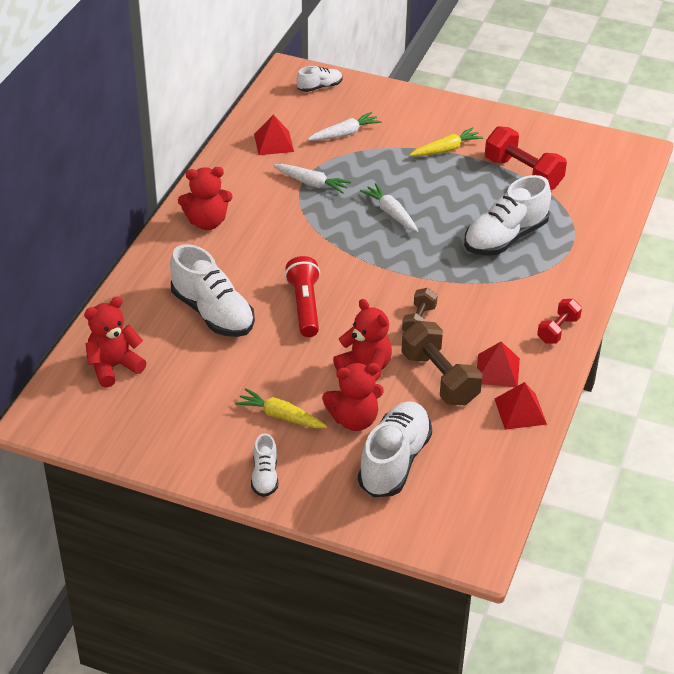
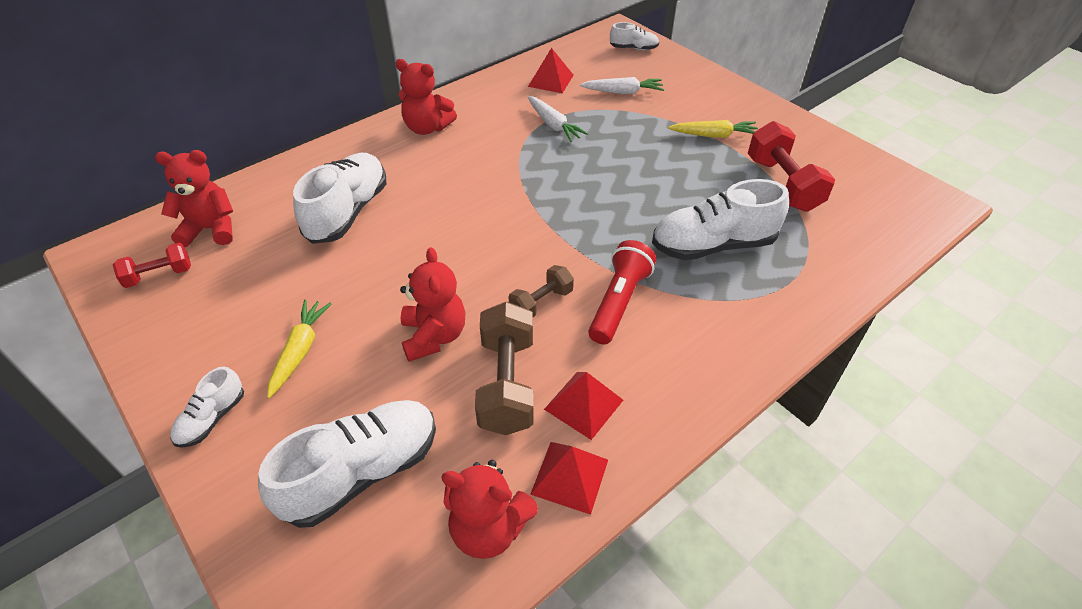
camera: 30 degrees right, 5 degrees up
(213, 313) = (348, 212): white shoe -> white shoe turned 150 degrees counterclockwise
(281, 416) = (300, 351): yellow carrot -> yellow carrot turned 45 degrees clockwise
(305, 306) = (438, 239): red flashlight -> red flashlight (618, 302)
(354, 419) = (368, 392): red teddy bear -> red teddy bear (489, 528)
(391, 213) = (607, 177): white carrot -> none
(558, 330) = (699, 383): red dumbbell -> red dumbbell (159, 275)

